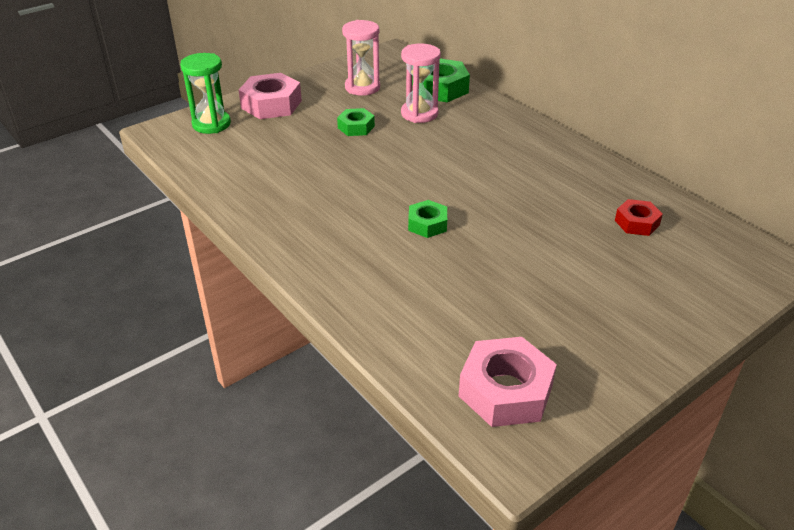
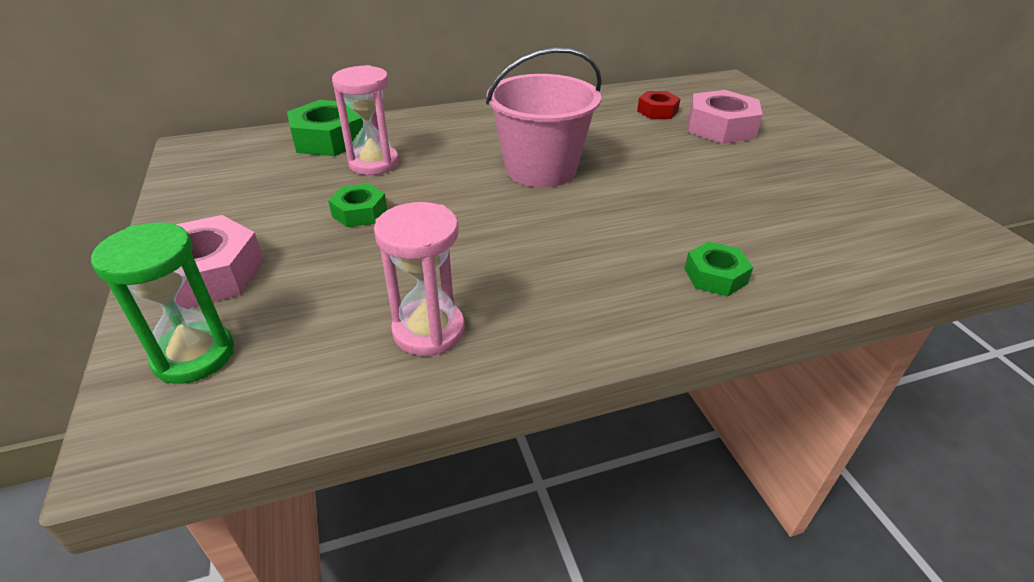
camera: 70 degrees left, 0 degrees up
(362, 87) = (260, 187): pink hourglass -> pink hourglass (429, 331)
(427, 224) = (614, 209): green nut -> green nut (715, 276)
(464, 180) = (540, 169): none -> pink bucket
(505, 391) = (900, 228): pink nut -> pink nut (720, 127)

